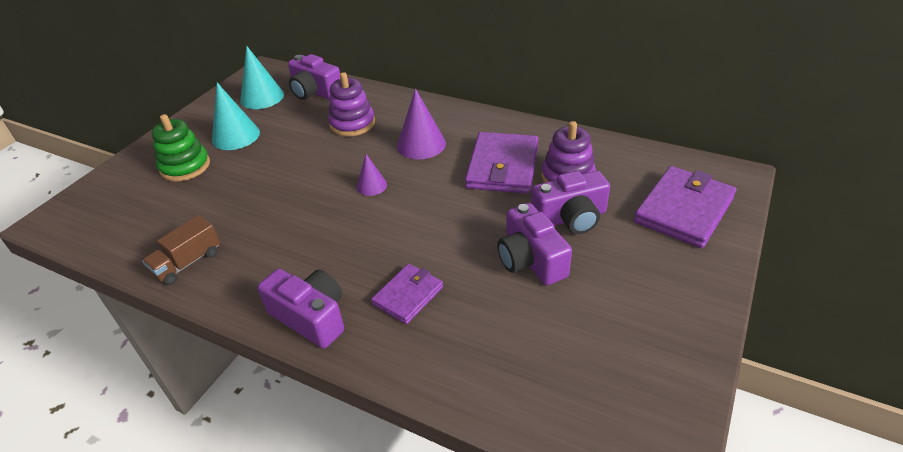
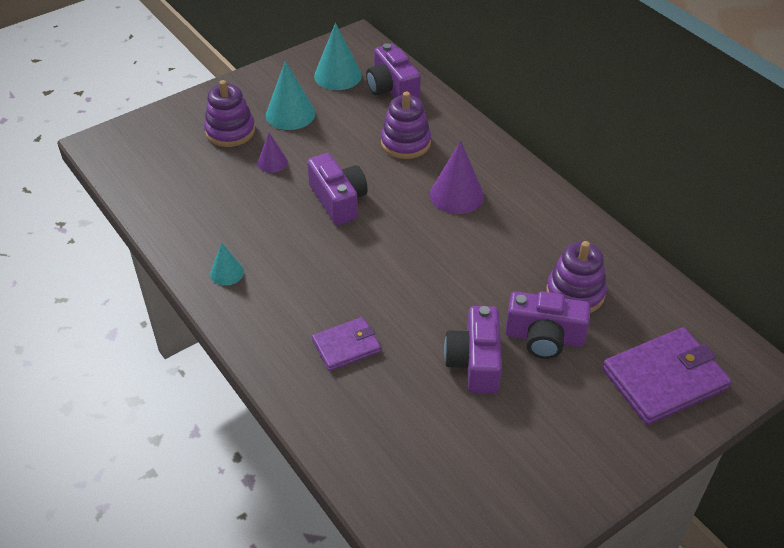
camera: 25 degrees right, 5 degrees up
(185, 166) = (230, 131): green stacking toy -> purple stacking toy
(188, 263) = (187, 233): brown truck -> none
(249, 280) = (227, 272): none -> turquoise cone
(311, 317) = (257, 329): purple camera -> purple camera (338, 200)
(371, 185) = (382, 222): purple cone -> purple cone (272, 162)
(502, 166) = (519, 254): purple wallet -> none

